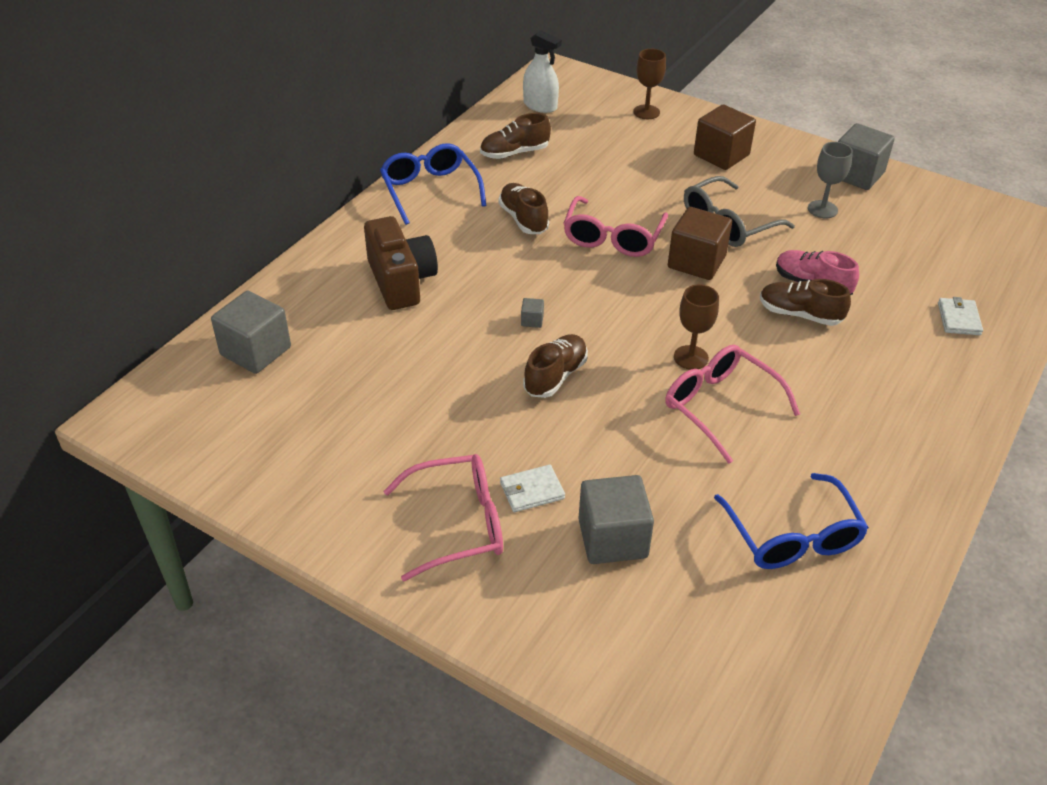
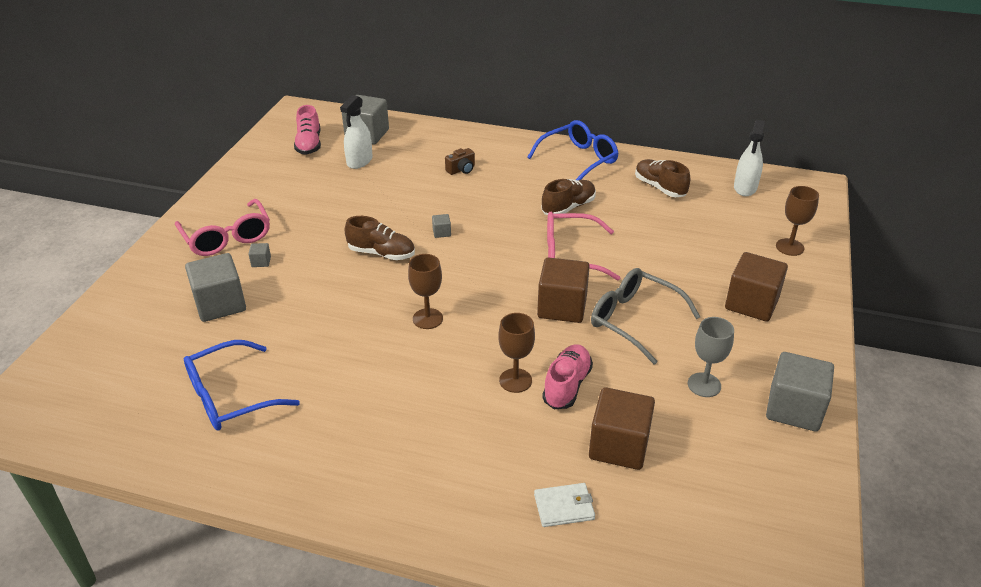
camera: 75 degrees right, 5 degrees down
(244, 414) = (309, 144): none -> pink shoe
(325, 368) = (359, 161): none -> white spray bottle
(401, 281) = (461, 170): brown camera -> brown camera, size x0.45
(532, 491) = (261, 262): white wallet -> grey cube
(719, 406) = (372, 341): pink glasses -> none
(799, 314) = (515, 380): brown shoe -> brown goblet
(891, 273) = (619, 446): none -> brown cube

